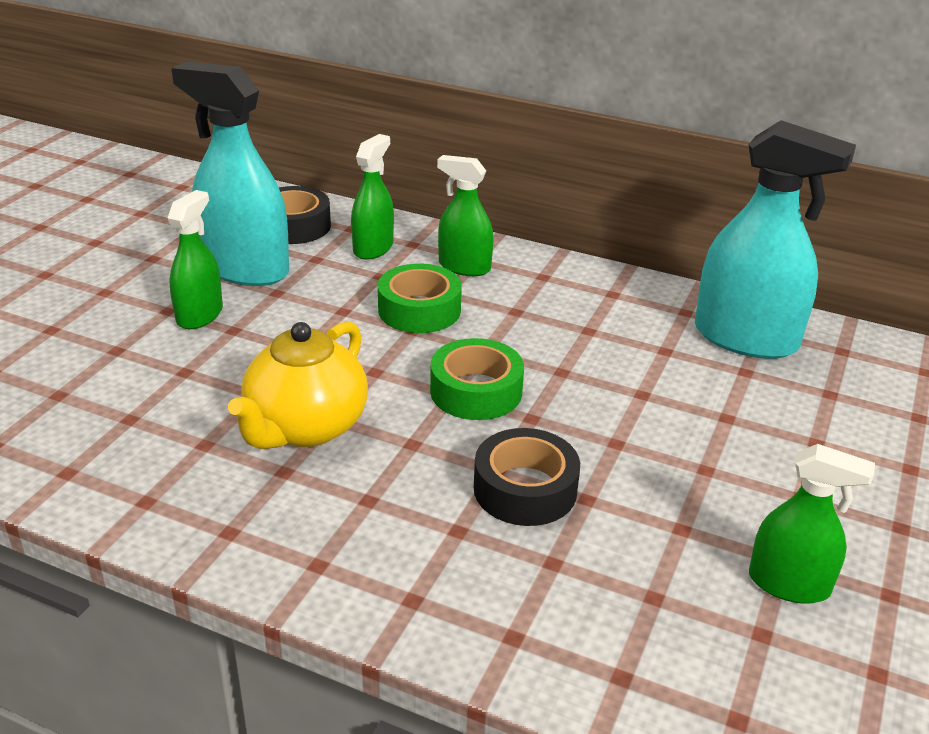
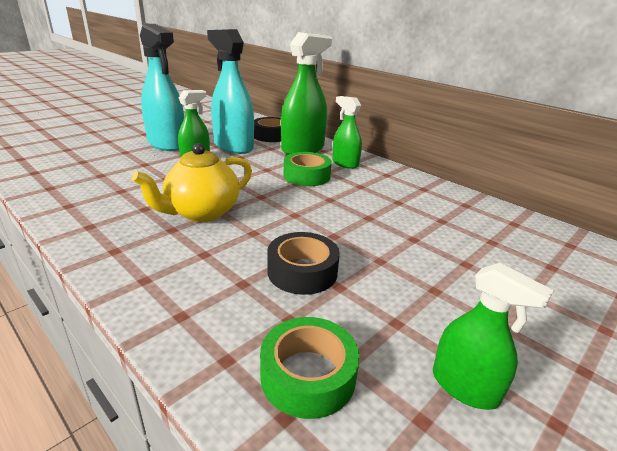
camera: 20 degrees right, 5 degrees down
(373, 248) = (303, 149): green spray bottle -> green spray bottle, size x1.74
(476, 391) = (310, 216): green tape -> green tape (308, 375)
(745, 338) = (500, 225): turquoise spray bottle -> turquoise spray bottle (167, 144)

